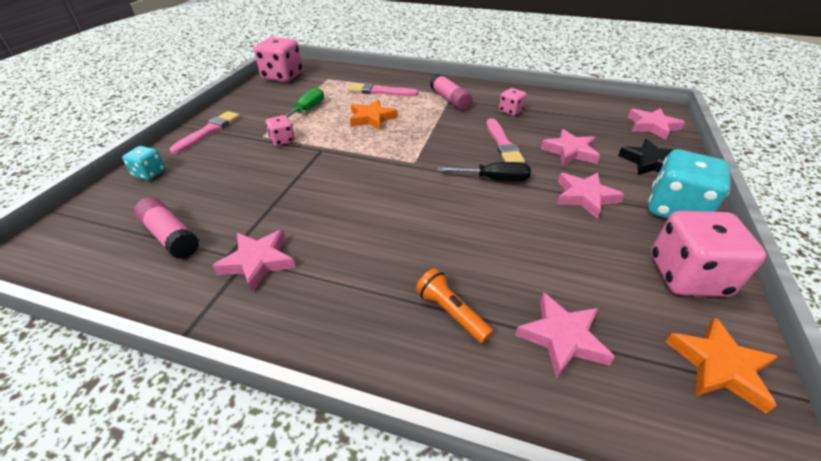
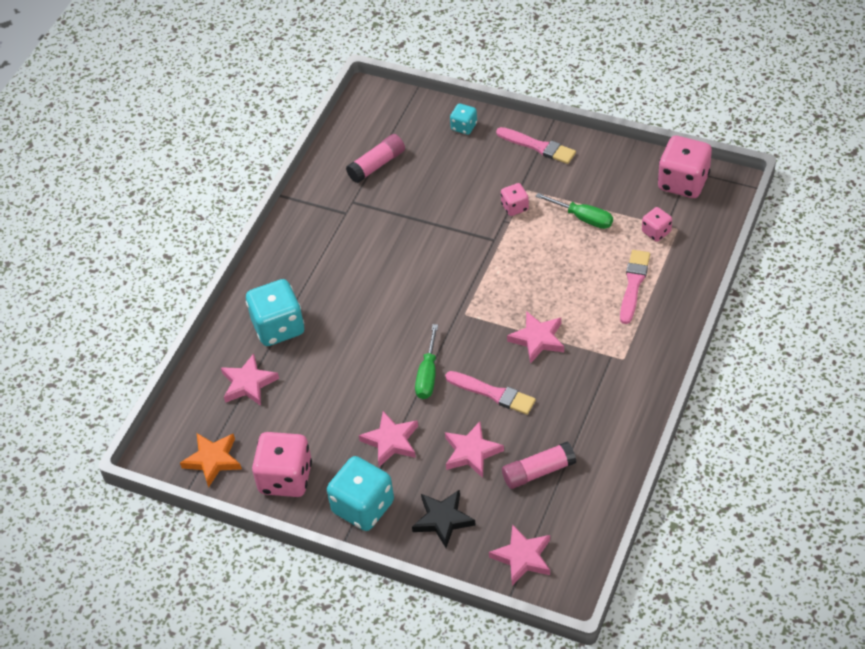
camera: 100 degrees right, 10 degrees up
(258, 262) = (342, 219): pink star -> pink star (538, 339)
(372, 118) = (559, 278): orange star -> none
(450, 100) = (607, 356): pink glue stick -> pink glue stick (538, 471)
(451, 312) = (278, 327): orange flashlight -> turquoise dice
(493, 179) = (428, 374): black screwdriver -> green screwdriver
(503, 144) = (493, 393): pink brush -> pink brush turned 150 degrees counterclockwise
(510, 111) = (572, 415): pink dice -> pink dice (656, 232)

